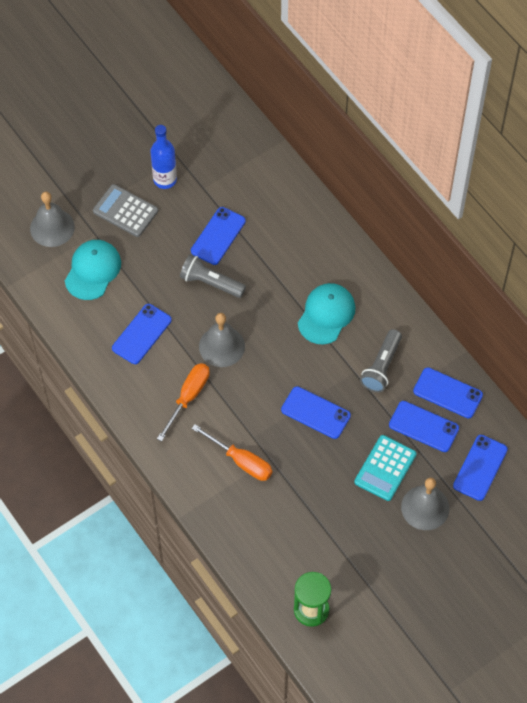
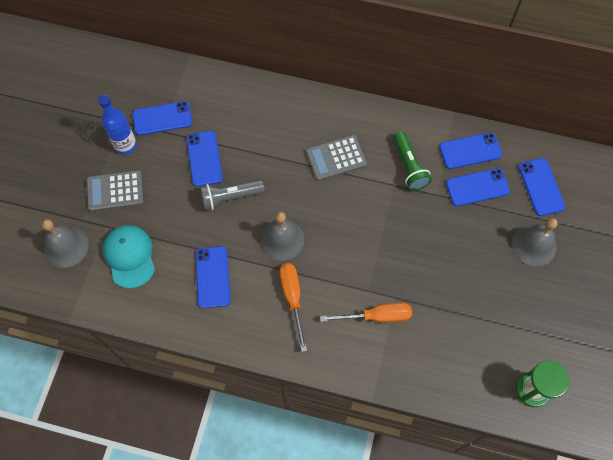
camera: 40 degrees left, 5 degrees up
(315, 413) = (395, 236): blue phone -> blue phone (162, 118)
(326, 314) = (336, 158): turquoise cap -> grey calculator
(382, 367) = (409, 166): grey flashlight -> green flashlight
(385, 468) = (480, 238): turquoise calculator -> none

